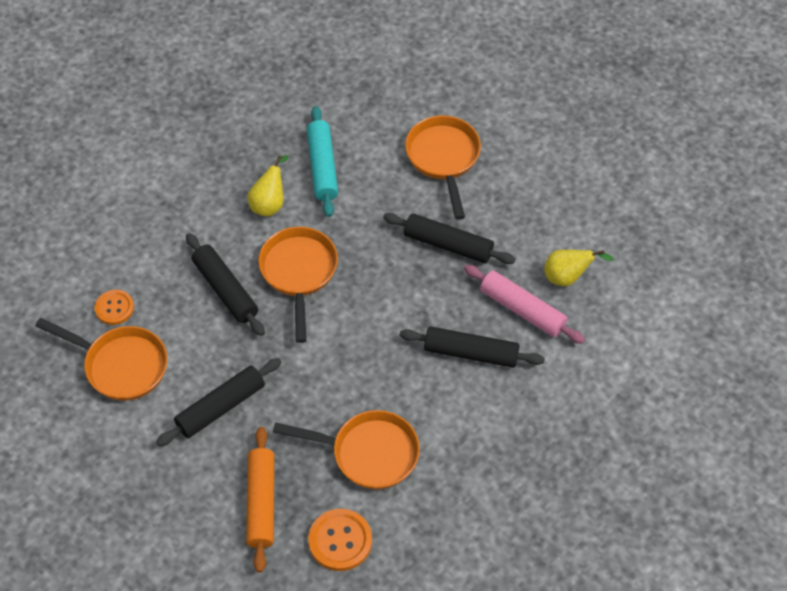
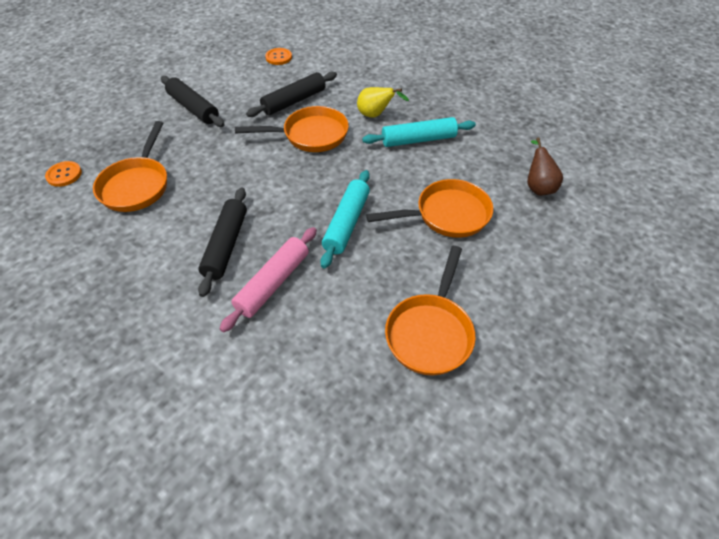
camera: 85 degrees right, 5 degrees down
(121, 365) = (233, 64): orange pan -> orange pan (430, 332)
(261, 503) = (110, 133): orange rolling pin -> none
(340, 541) = (64, 175): orange button -> orange button, size x0.67
(411, 77) = (538, 187): none -> brown pear
(448, 244) = (347, 223): black rolling pin -> turquoise rolling pin
(567, 277) = (314, 321): yellow pear -> none

